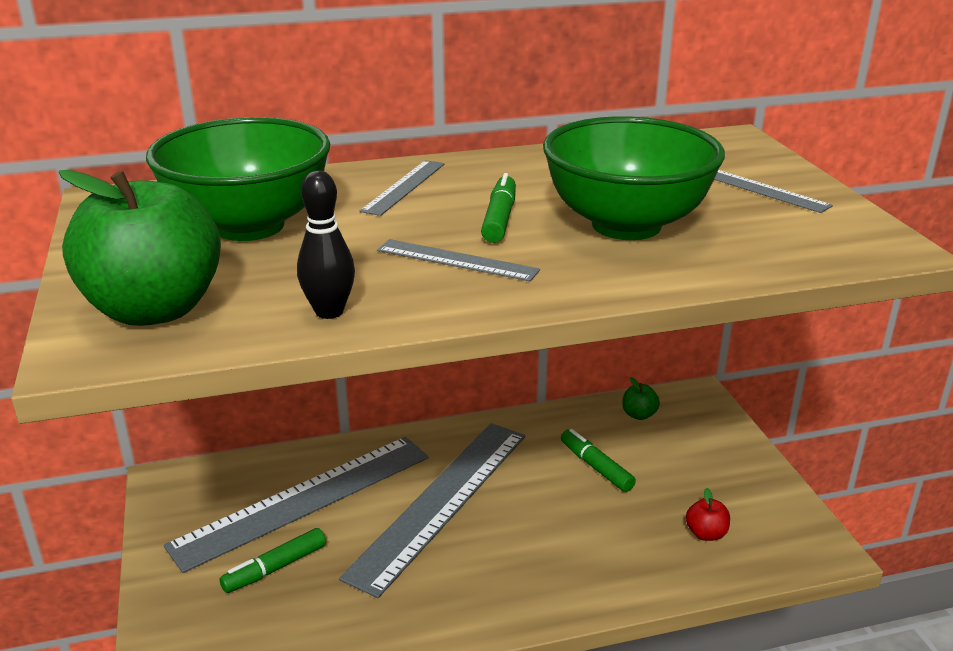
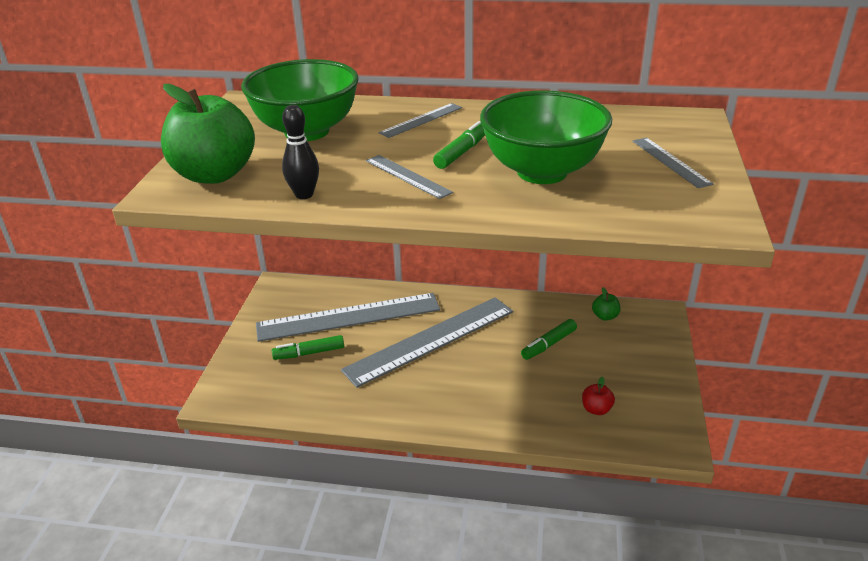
camera: 25 degrees right, 5 degrees up
(596, 467) = (549, 344): green marker -> green marker turned 120 degrees counterclockwise

